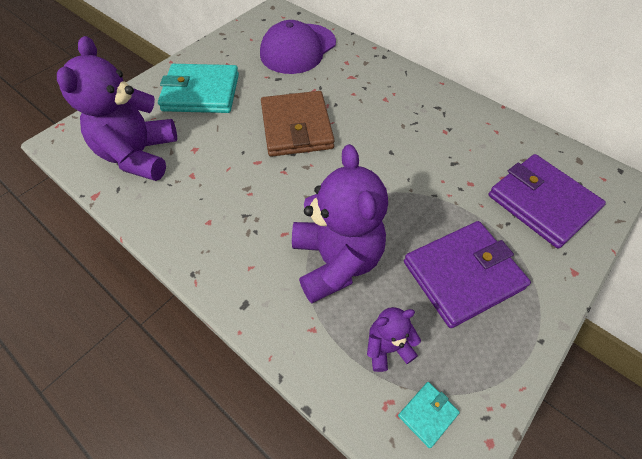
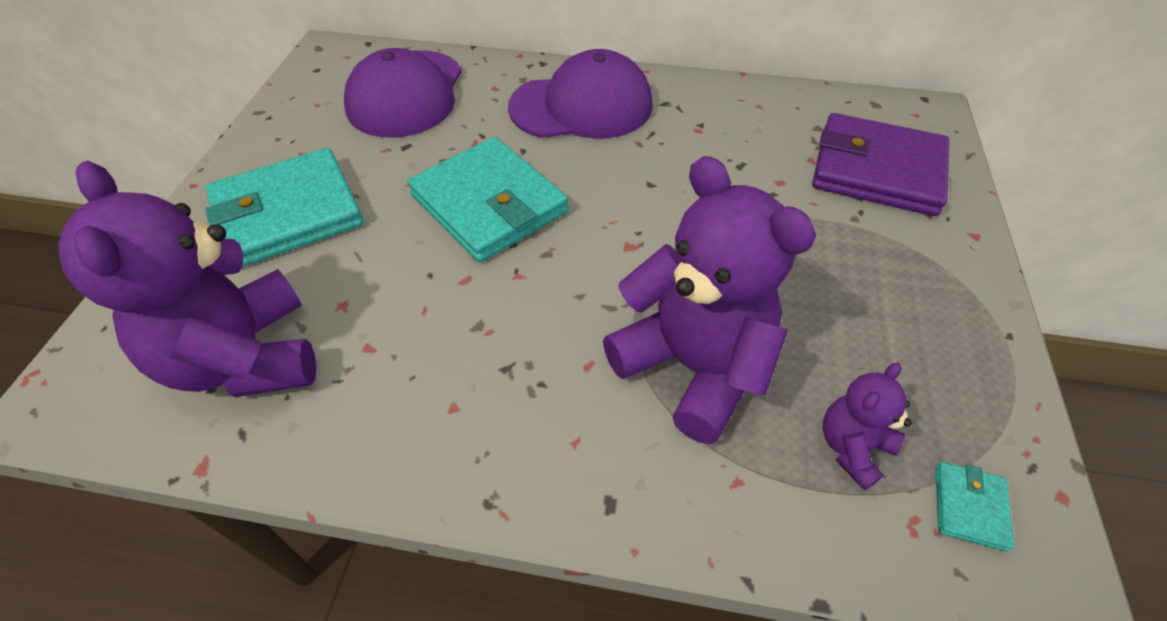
camera: 30 degrees left, 5 degrees down
(296, 127) = (489, 204): brown wallet -> turquoise wallet
(387, 91) = (582, 106): none -> purple cap
(462, 275) = (863, 301): purple wallet -> none

